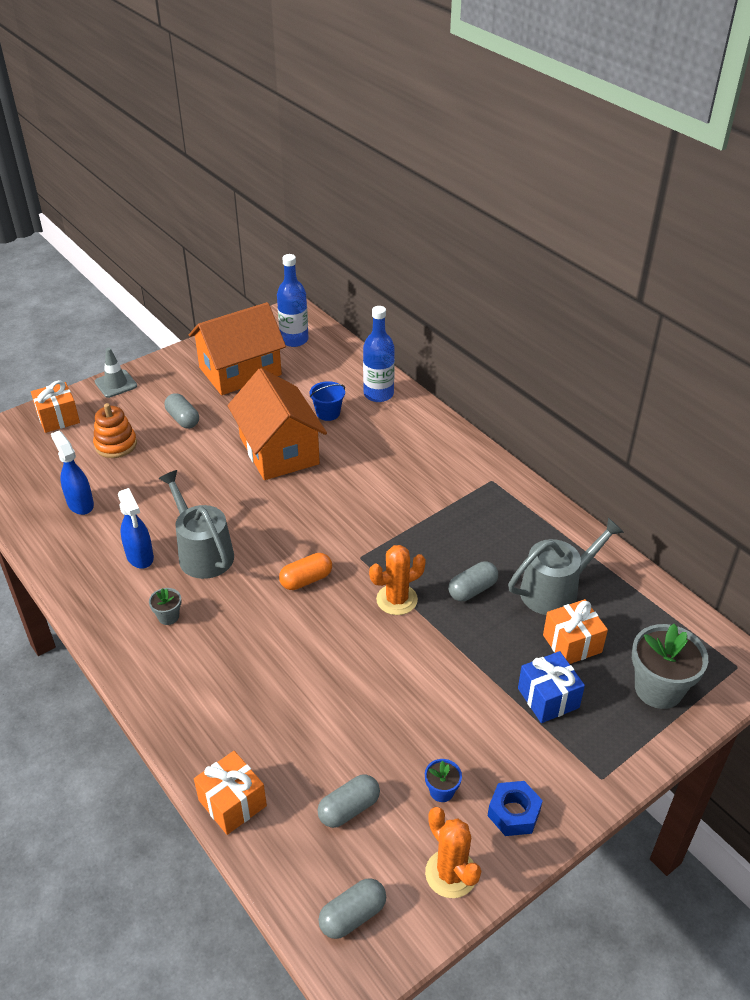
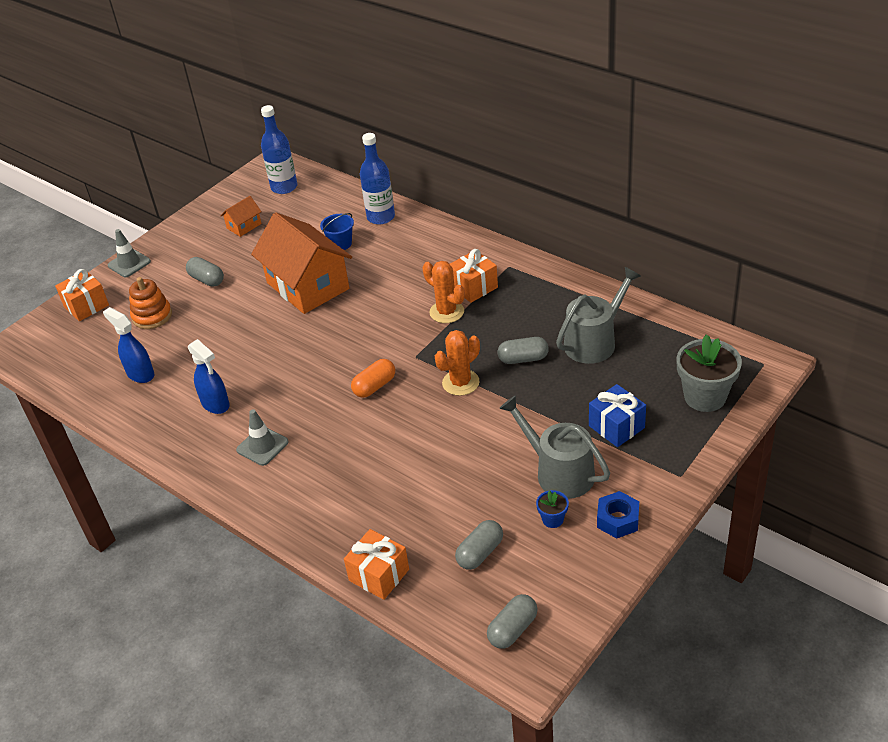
camera: 10 degrees left, 0 degrees up
(168, 616) = (262, 446): grey flower pot -> grey traffic cone
(202, 553) = (272, 387): grey watering can -> grey watering can (559, 472)
(240, 371) = (244, 226): orange house -> orange house, size x0.43
(451, 873) = (582, 577): orange cactus -> orange cactus (446, 312)
(472, 590) = (523, 359): grey capsule -> grey capsule turned 45 degrees clockwise
(572, 643) = (622, 380): orange gift -> orange gift (474, 287)

